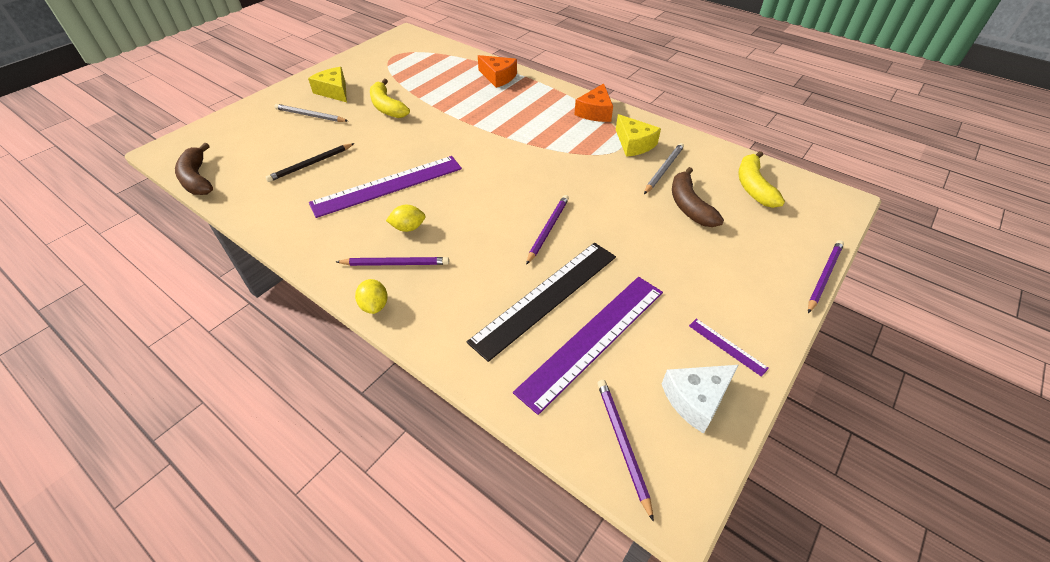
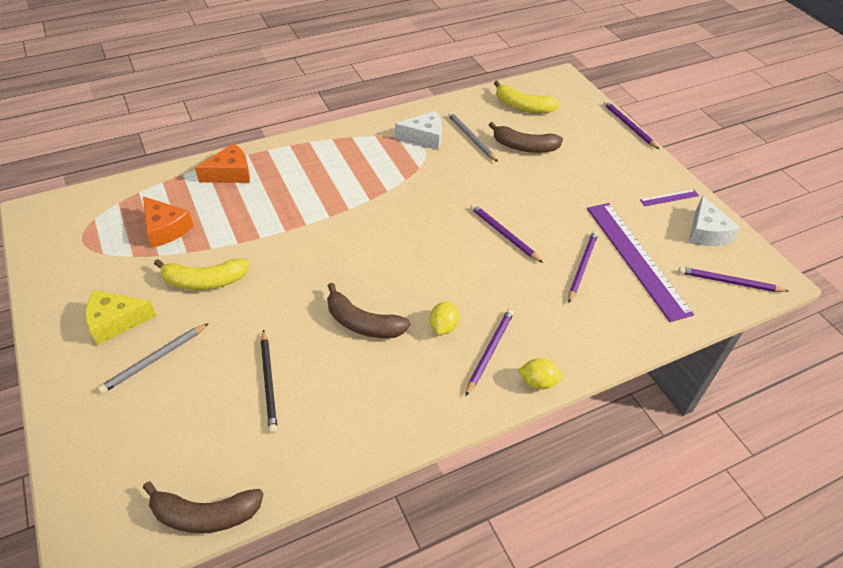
camera: 65 degrees left, 0 degrees up
(388, 185) = (362, 323): purple ruler -> brown banana
(546, 297) = (582, 267): black ruler -> purple pencil
(595, 112) = (357, 137): orange cheese -> orange cheese (166, 229)
(634, 144) = (424, 137): yellow cheese -> white cheese

